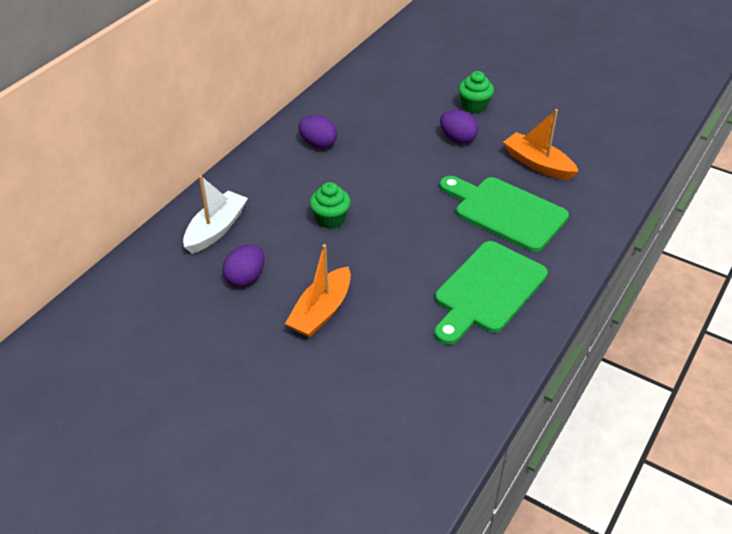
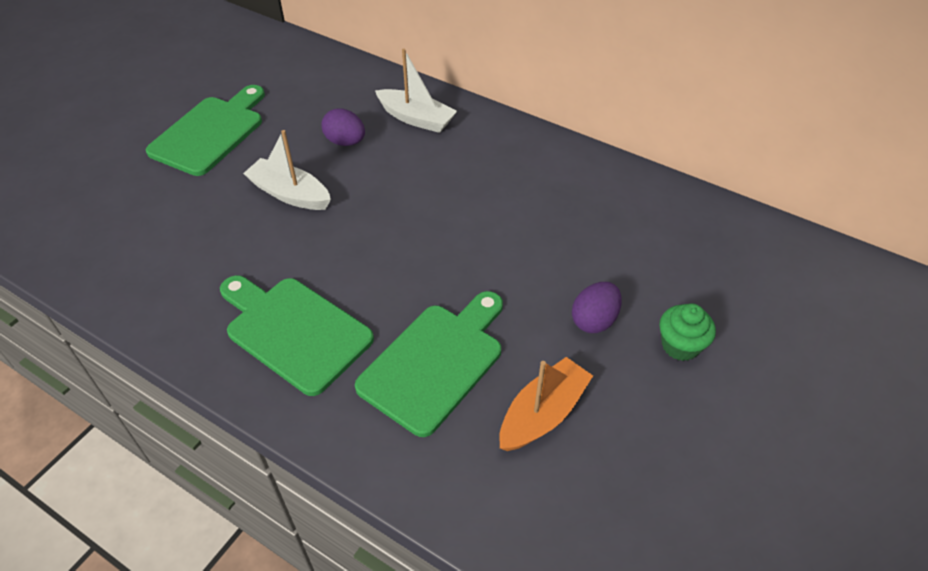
camera: 90 degrees right, 5 degrees up
(213, 392) = (210, 132): none -> green cutting board
(318, 144) = (565, 185): purple egg -> none
(321, 311) = (290, 194): orange boat -> white boat
(330, 219) = (428, 198): green cupcake -> none

